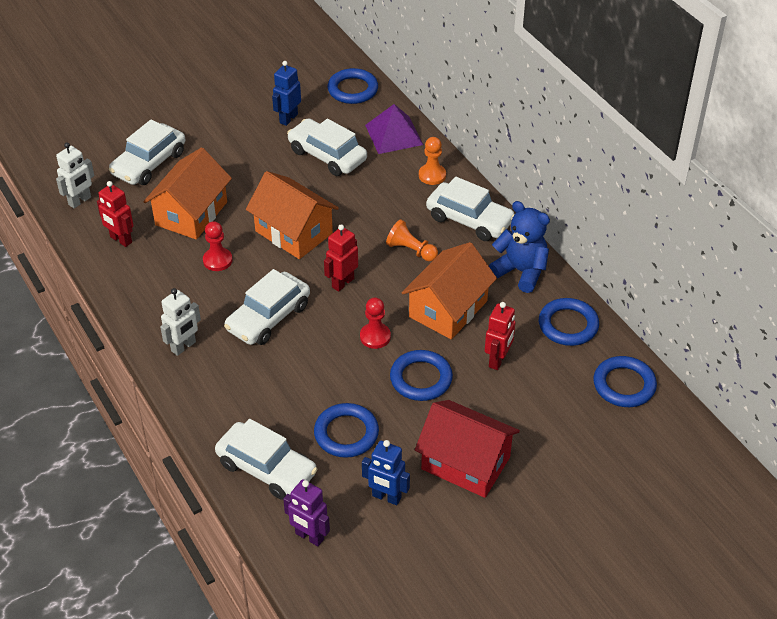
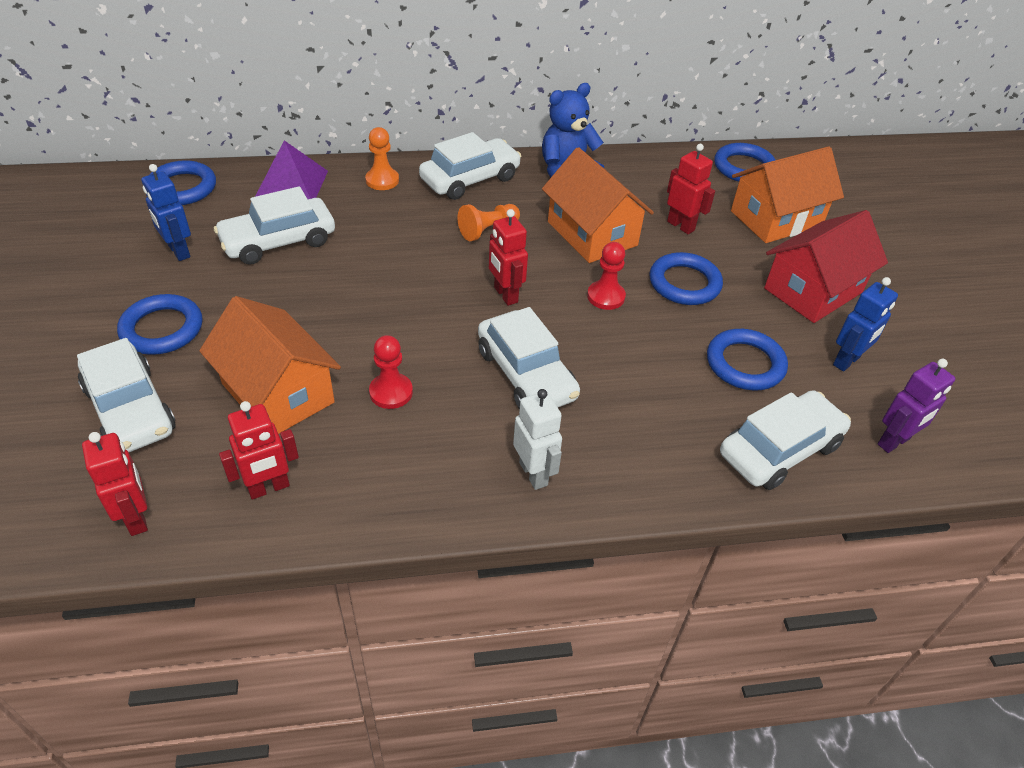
camera: 70 degrees left, 0 degrees up
(80, 201) = (137, 518): white robot -> red robot
(293, 232) = (391, 308): orange house -> orange house (776, 219)
(568, 325) = (654, 171): blue ring -> blue ring (162, 329)

